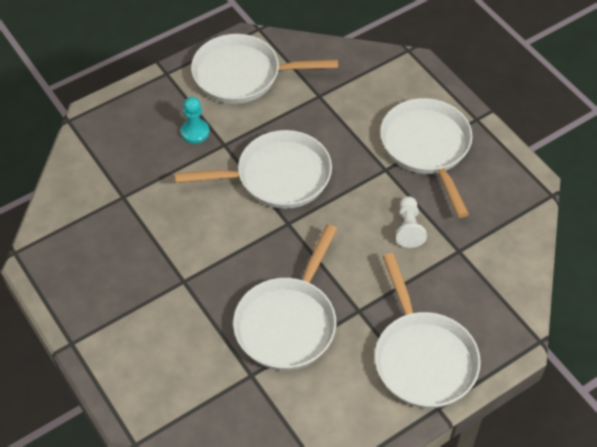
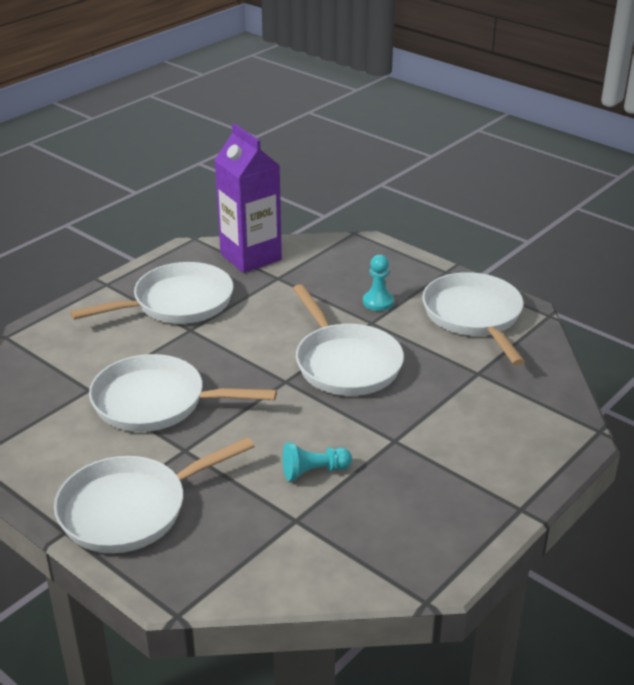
camera: 75 degrees right, 20 degrees down
(75, 211) = (250, 257): none -> purple carton
(408, 228) = (314, 472): white pawn -> turquoise pawn
(427, 148) = (445, 470): white pan -> white pan (177, 303)

